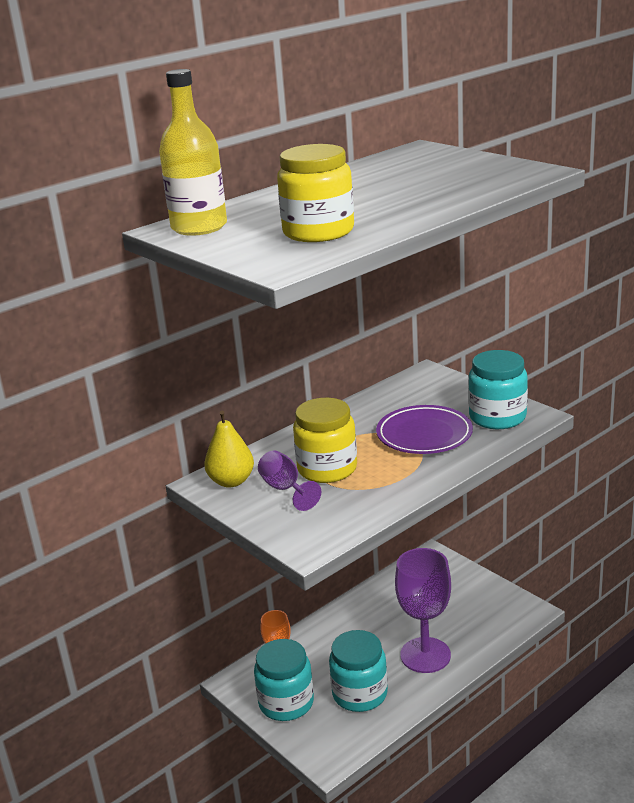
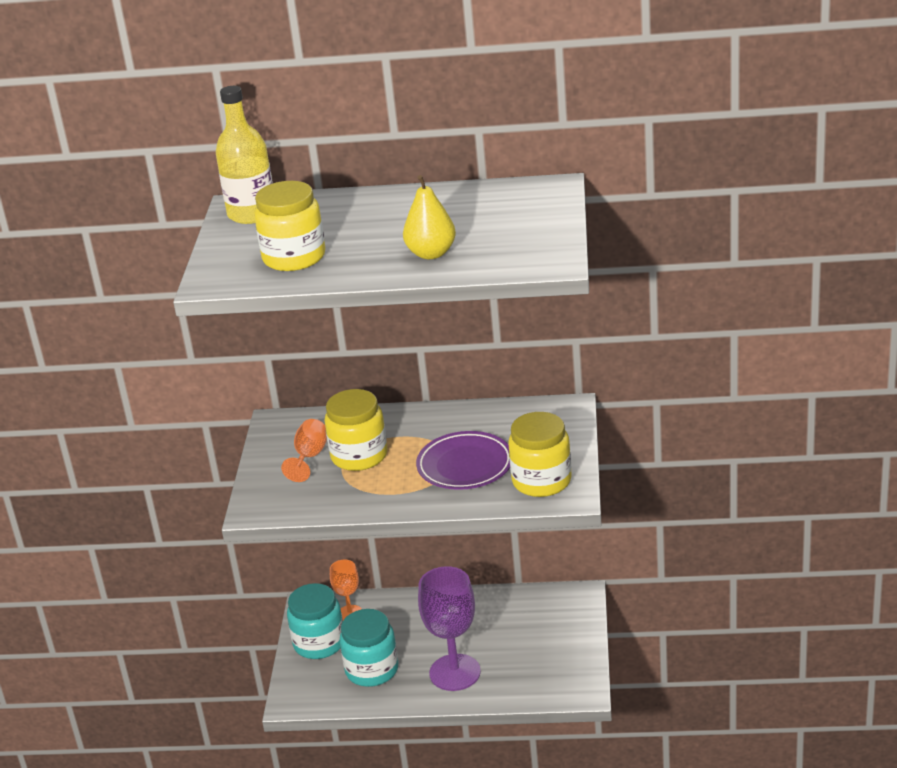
camera: 45 degrees right, 5 degrees up
(231, 481) = (290, 430): yellow pear -> yellow pear (431, 253)
(285, 489) = (309, 457): purple goblet -> orange goblet
(497, 417) = (541, 481): turquoise jar -> yellow jar

